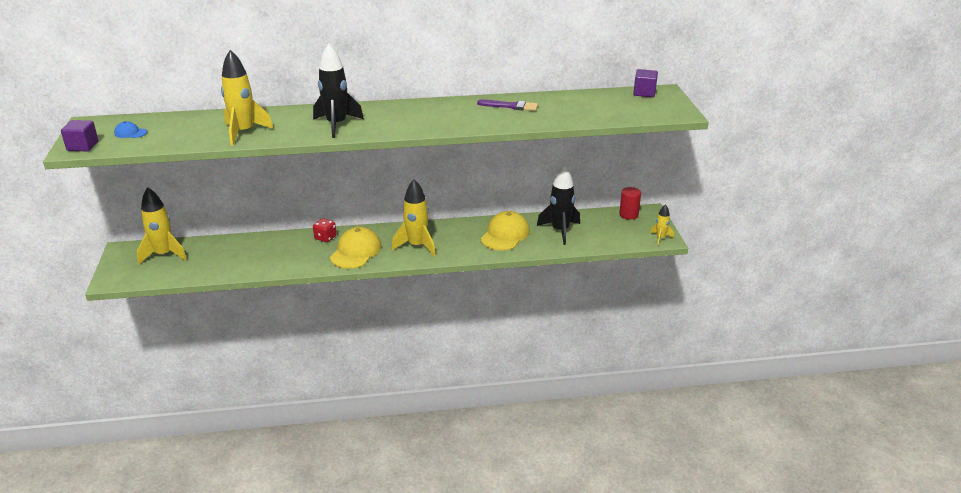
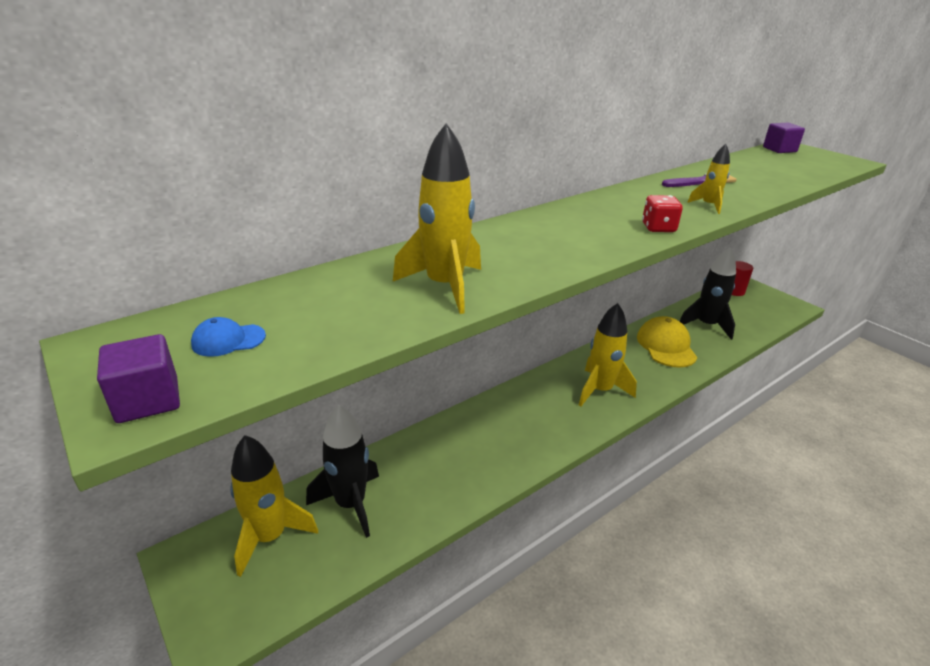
camera: 30 degrees left, 0 degrees up
(325, 238) = (482, 417): red dice -> red dice (658, 228)
(337, 125) = (559, 243): black rocket -> black rocket (351, 504)
(356, 251) = (543, 424): yellow cap -> none
(660, 238) = (792, 306): yellow rocket -> yellow rocket (708, 206)

